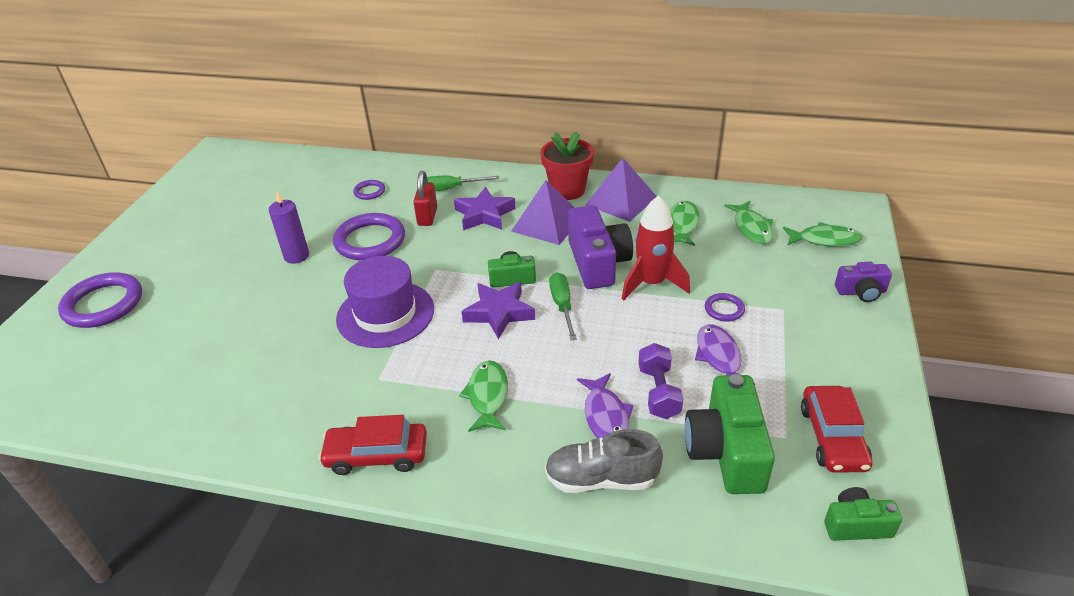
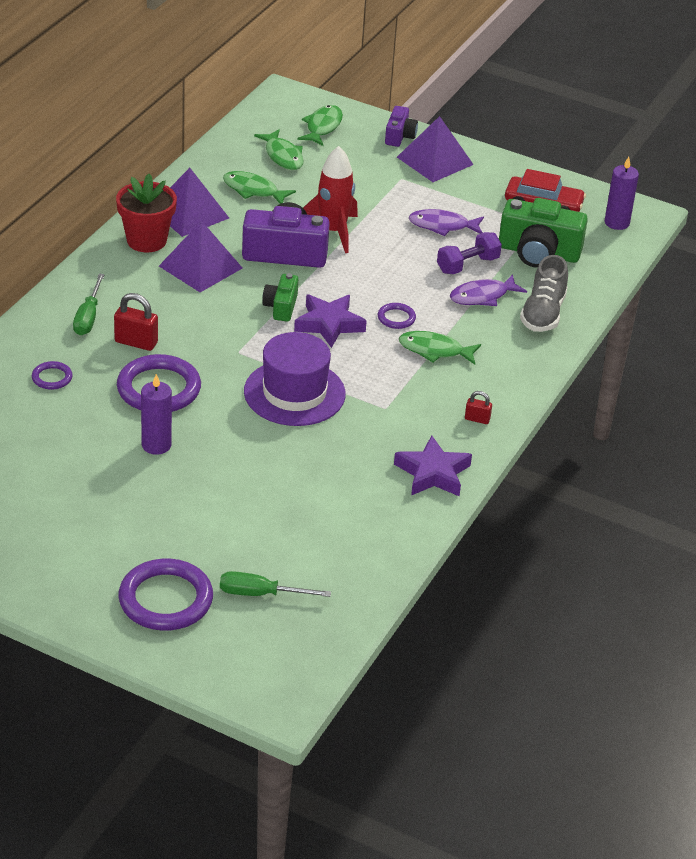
camera: 80 degrees left, 0 degrees up
(377, 455) = (477, 419): red car -> red padlock
(484, 214) = (157, 303): purple star -> purple star (432, 473)
(562, 306) = (338, 287): green screwdriver -> green screwdriver (260, 594)
(606, 416) = (482, 296): purple fish -> purple fish turned 150 degrees clockwise
(658, 392) = (467, 265): purple dumbbell -> purple dumbbell turned 45 degrees counterclockwise
(724, 309) = (387, 206): purple ring -> purple ring (396, 318)
(751, 228) = (283, 156): green fish -> green fish turned 60 degrees clockwise
(840, 326) = (435, 160): none -> purple pyramid
(856, 525) = (617, 223): green camera -> purple candle

